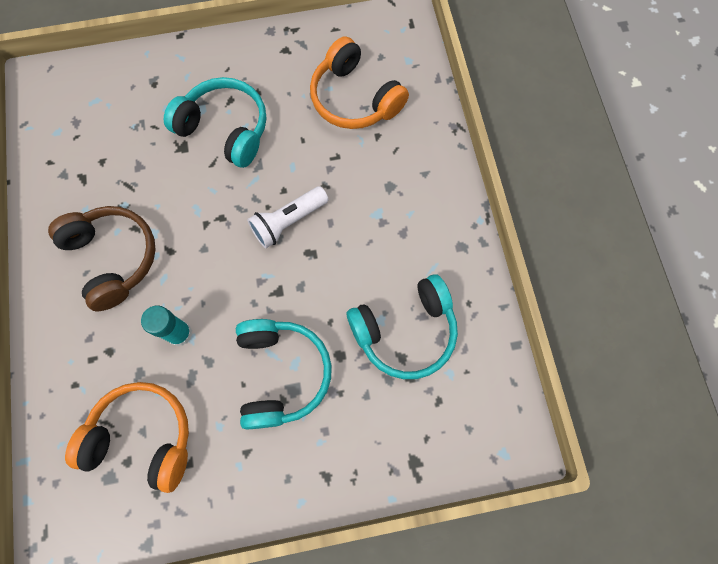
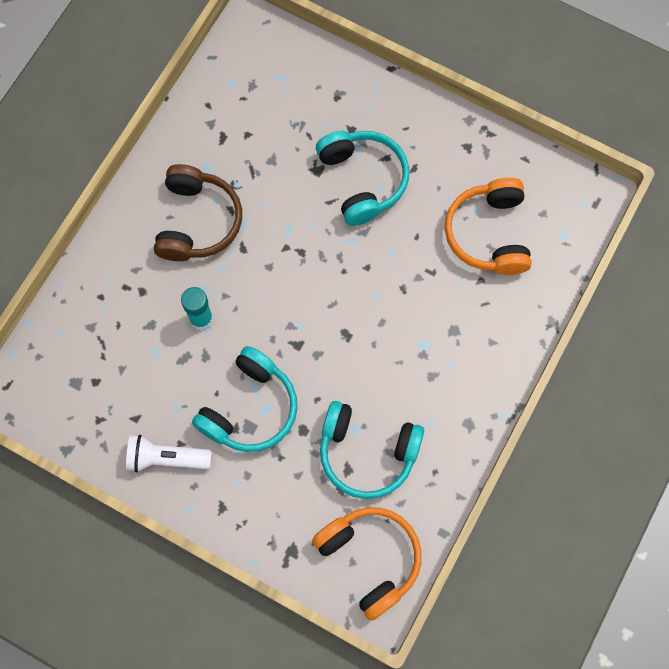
camera: 40 degrees right, 0 degrees up
(143, 437) = (119, 373): orange headphones -> orange headphones (370, 559)
(288, 221) = (349, 296): white flashlight -> white flashlight (166, 458)

